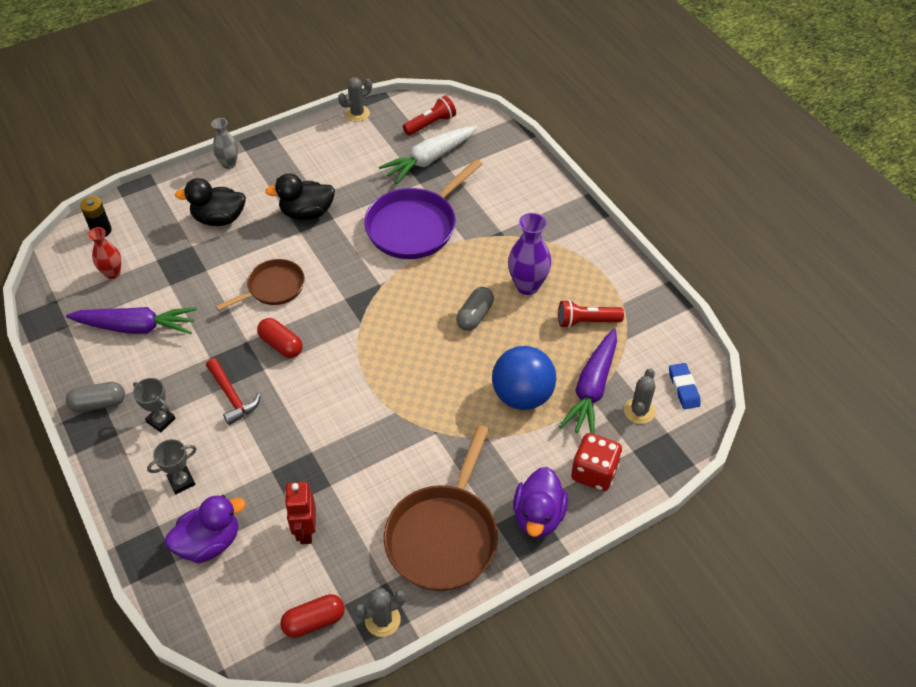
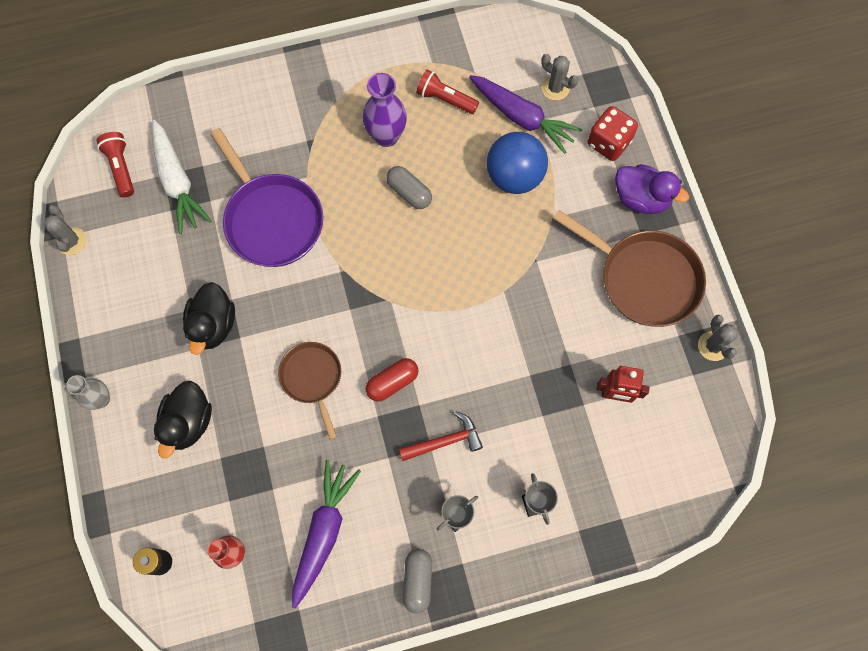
camera: 75 degrees left, 20 degrees up
(209, 542) = (608, 484): purple duck -> none
(314, 621) = (704, 403): red capsule -> none
(586, 321) = (445, 99): red flashlight -> red flashlight turned 105 degrees clockwise
(683, 388) = (540, 46): blue eraser -> none

